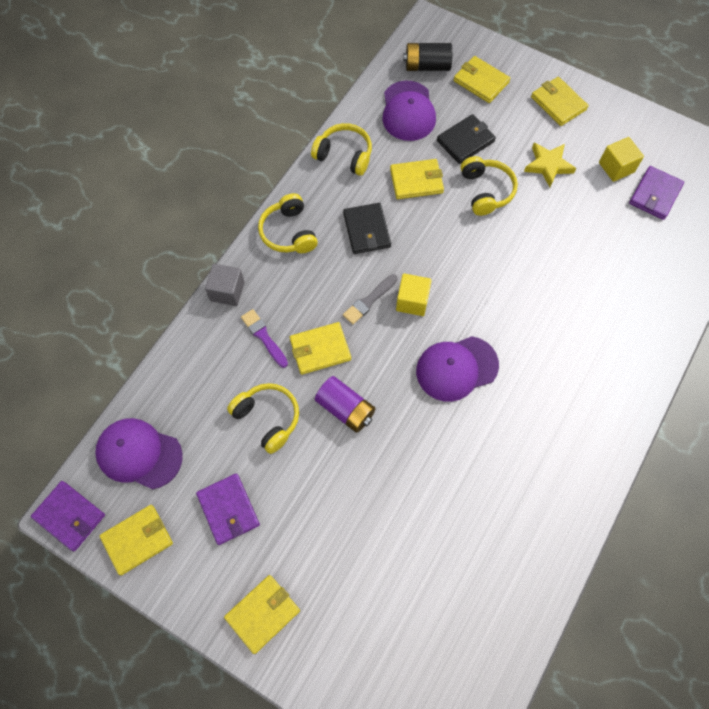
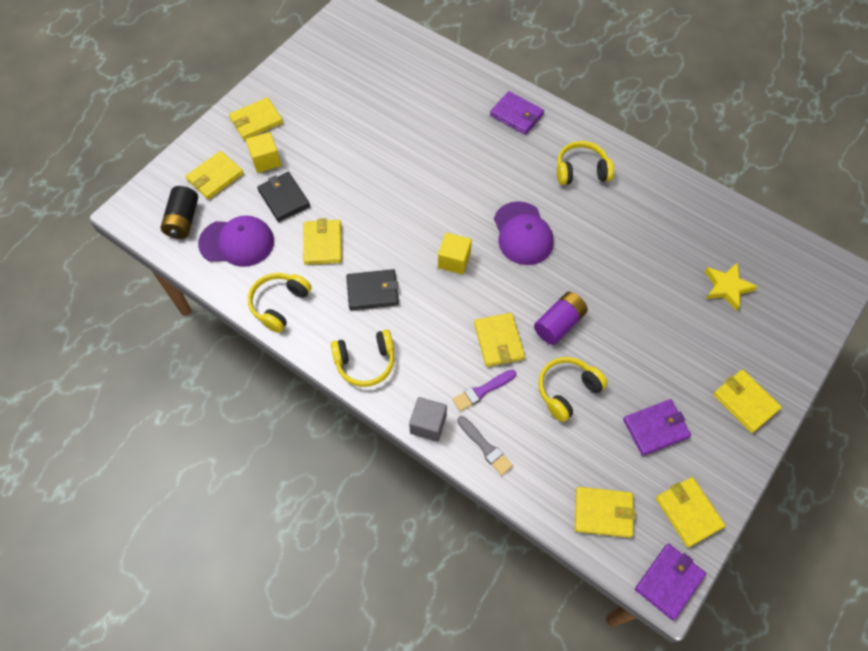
camera: 85 degrees left, 5 degrees down
(139, 454) = (603, 513): purple cap -> yellow wallet
(369, 300) = (450, 296): grey brush -> grey brush (485, 447)
(486, 191) = (344, 189): yellow headphones -> yellow headphones (581, 171)
(548, 165) = (324, 139): yellow star -> yellow star (727, 287)
(616, 167) = (335, 91): yellow cube -> yellow cube (266, 160)
(655, 195) = (368, 70): purple wallet -> purple wallet (516, 115)

